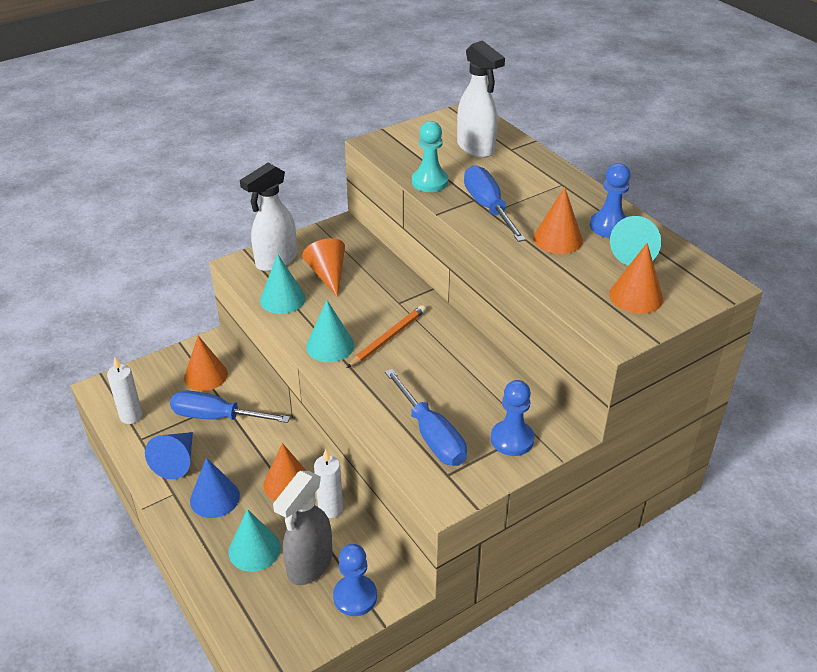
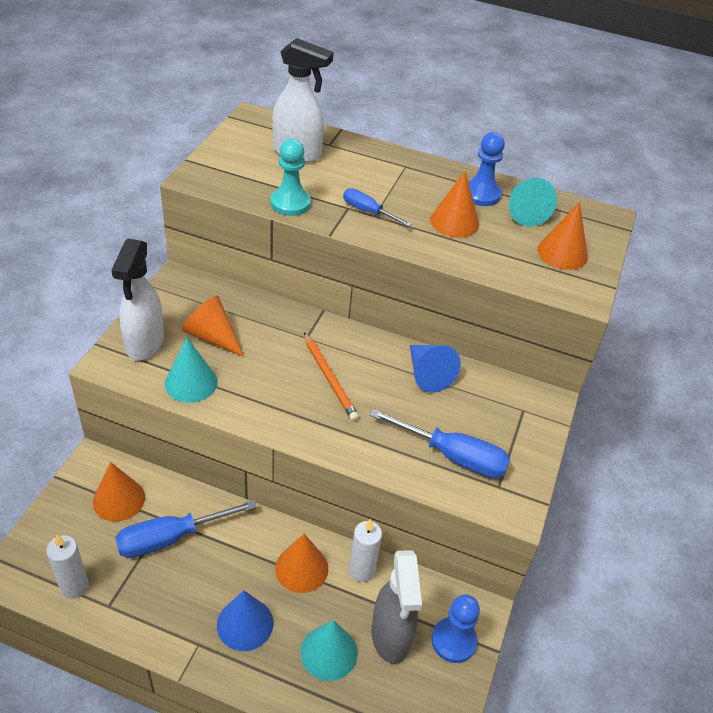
camera: 40 degrees left, 5 degrees up
(176, 461) = (171, 608): blue cone -> blue cone (427, 374)
(330, 346) = (284, 411): turquoise cone -> none
(388, 338) = (330, 378): orange pencil -> orange pencil turned 150 degrees clockwise
(488, 207) = (367, 211): blue screwdriver -> blue screwdriver, size x0.59
(512, 439) = (517, 426): blue pawn -> none

